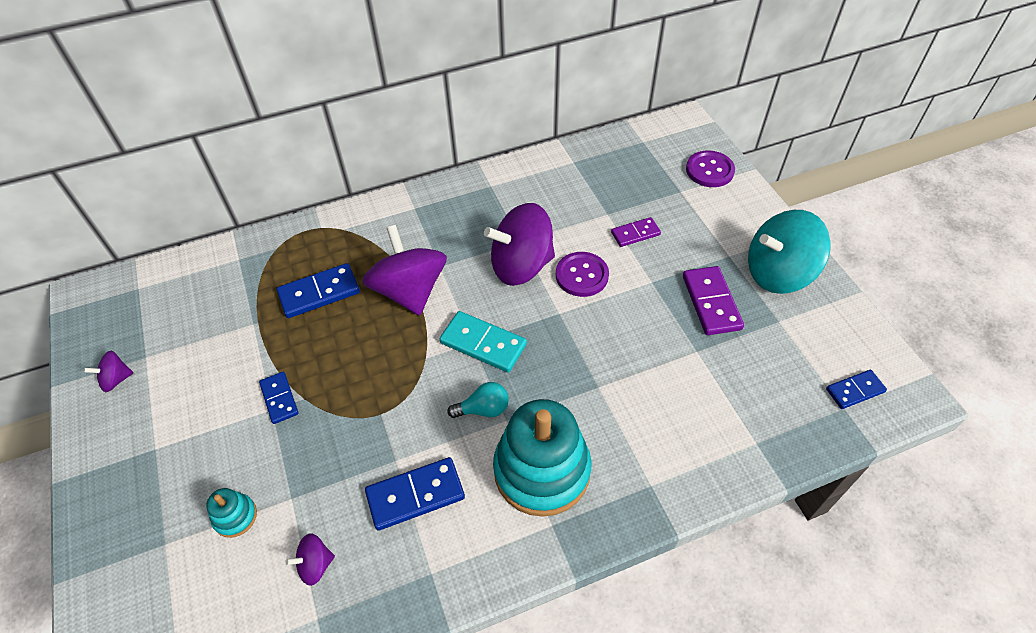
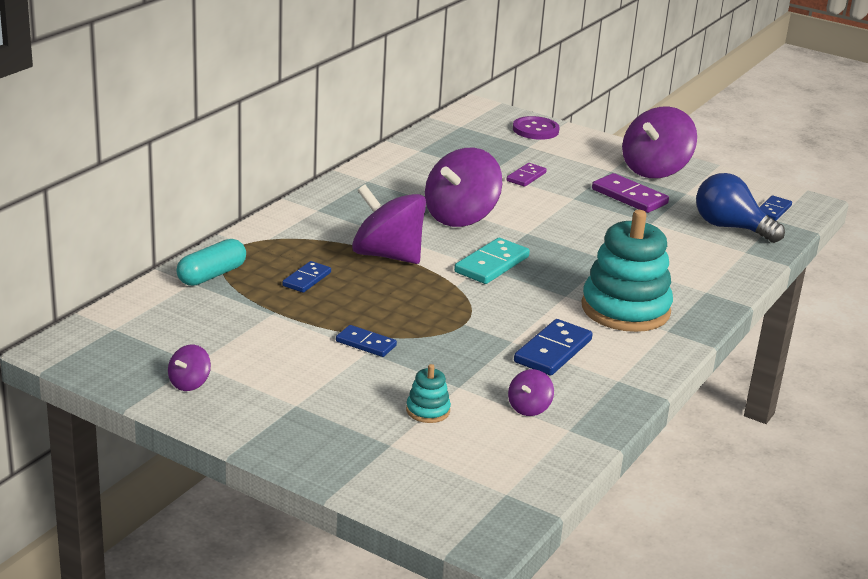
camera: 40 degrees left, 25 degrees down
(259, 256) = (212, 275): none -> turquoise capsule
(319, 293) = (306, 279): blue domino -> blue domino, size x0.63
(483, 343) = (491, 264): turquoise domino -> turquoise domino turned 45 degrees counterclockwise
(483, 409) = (541, 296): turquoise light bulb -> none
(582, 275) = (516, 209): purple button -> none
(776, 397) = (730, 227): none -> blue light bulb
(778, 273) = (655, 170): turquoise spinning top -> purple spinning top

